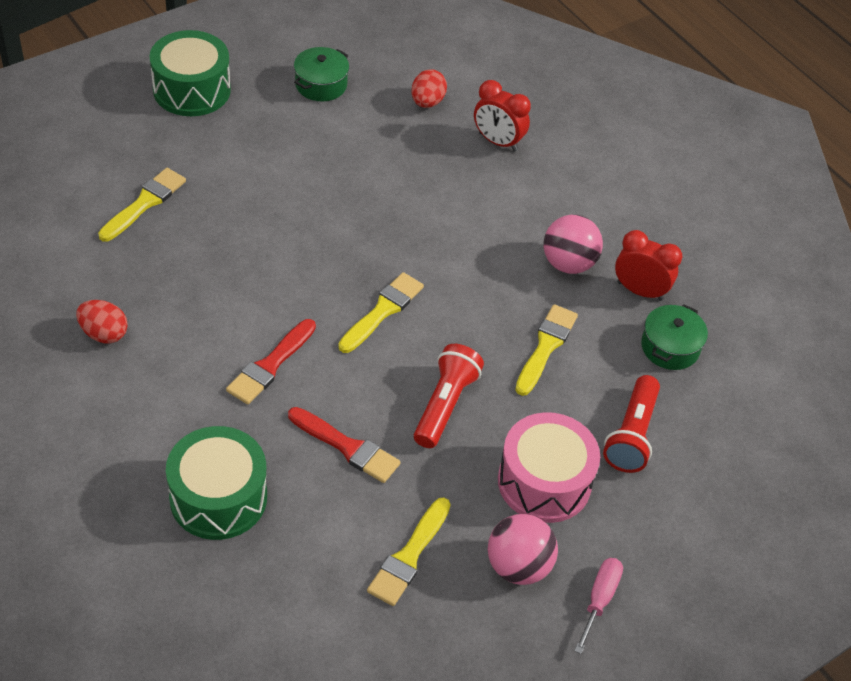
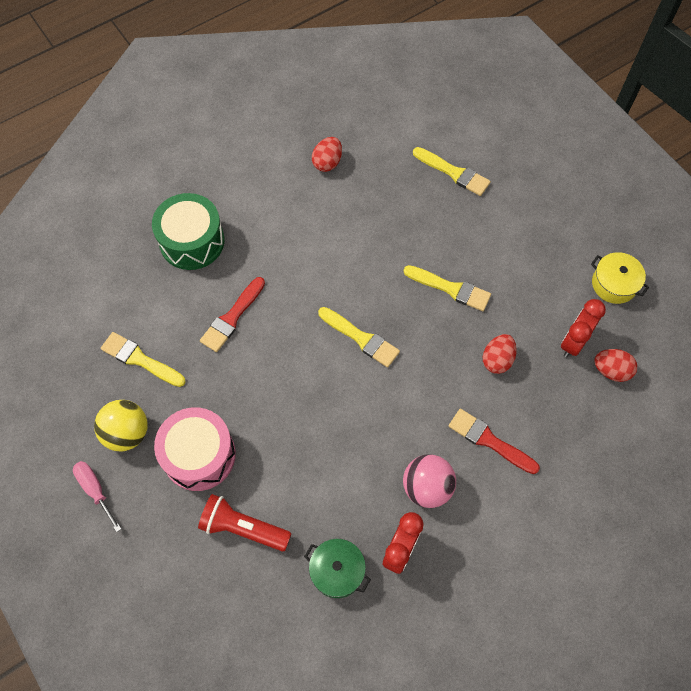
camera: 95 degrees right, 15 degrees up
(192, 90) = (585, 191): green drum -> none
(270, 365) = (304, 264): red brush -> red brush (489, 440)
(321, 84) = (614, 284): green pot -> yellow pot
(413, 190) = (497, 360): none -> red egg
(445, 405) = (271, 384): red flashlight -> none
(497, 142) = (571, 431): red clock -> red clock (573, 342)
(518, 566) = (127, 433): pink ball -> yellow ball
(546, 346) = (332, 463): yellow brush -> yellow brush (451, 289)
(599, 600) = (95, 490): pink screwdriver -> pink screwdriver turned 150 degrees counterclockwise

